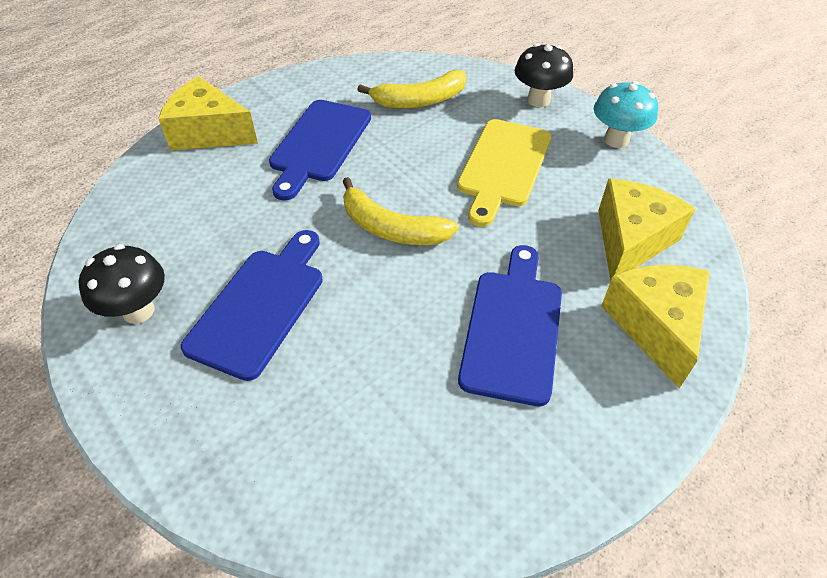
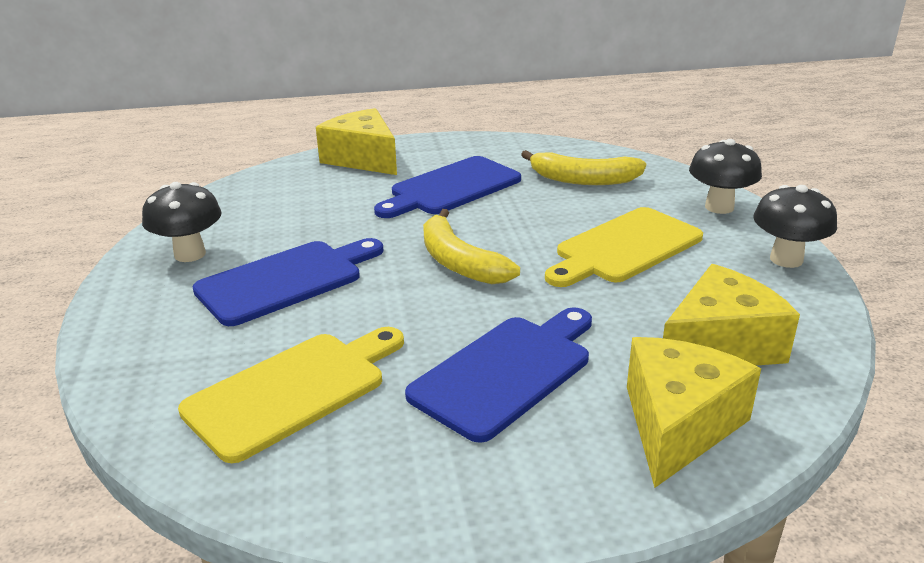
camera: 30 degrees right, 20 degrees down
(368, 423) = (293, 390): none -> yellow cutting board
(616, 140) = (786, 259): turquoise mushroom -> black mushroom

